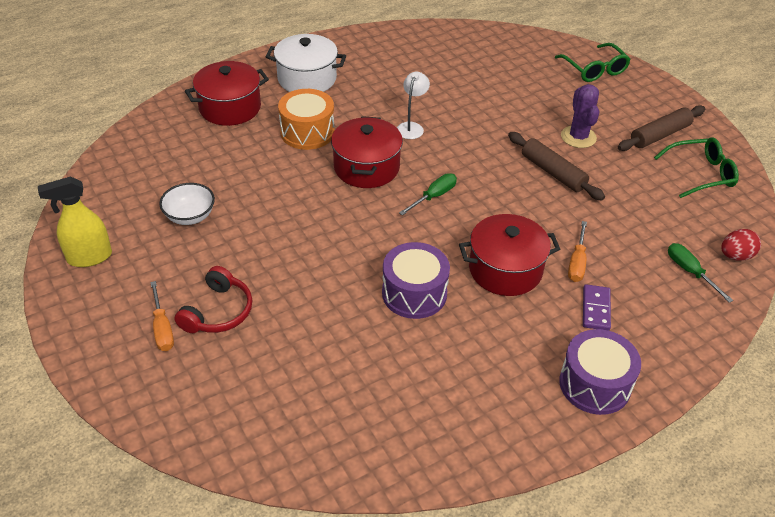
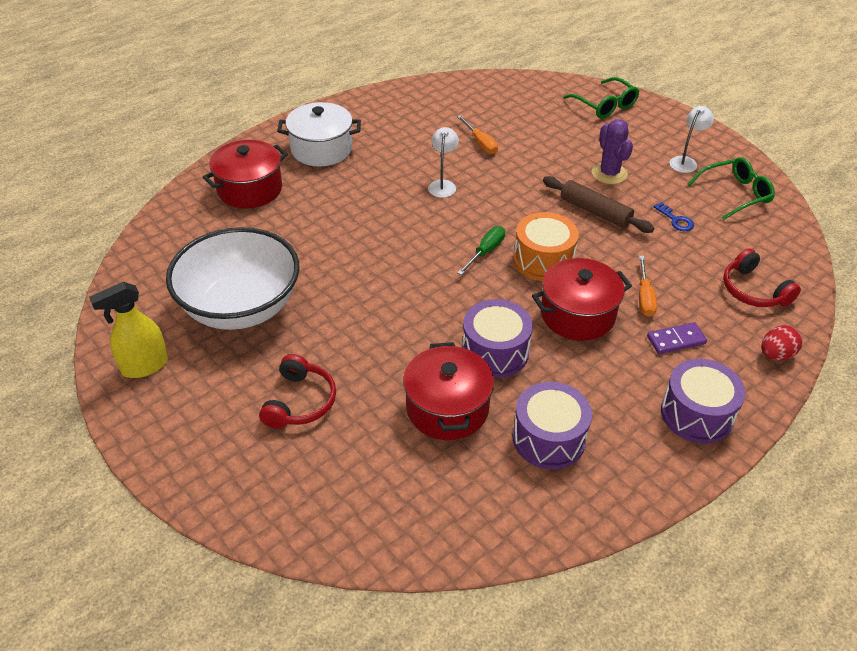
camera: 10 degrees left, 0 degrees up
(162, 328) = (246, 428): orange screwdriver -> orange screwdriver (480, 143)
(190, 216) = (241, 307): white bowl -> white bowl, size x2.23
(307, 132) = (338, 204): orange drum -> orange drum (543, 260)
(366, 167) = (409, 232): red pot -> red pot (447, 408)
(441, 384) = (548, 438): none -> purple drum
(596, 309) = (676, 340): purple domino -> purple domino turned 75 degrees clockwise
(632, 191) = (675, 220): none -> blue key
(659, 135) = (685, 161): brown rolling pin -> white lamp
(690, 272) = (753, 290): green screwdriver -> red headphones
(735, 256) = (790, 269): red egg -> red egg (776, 355)

